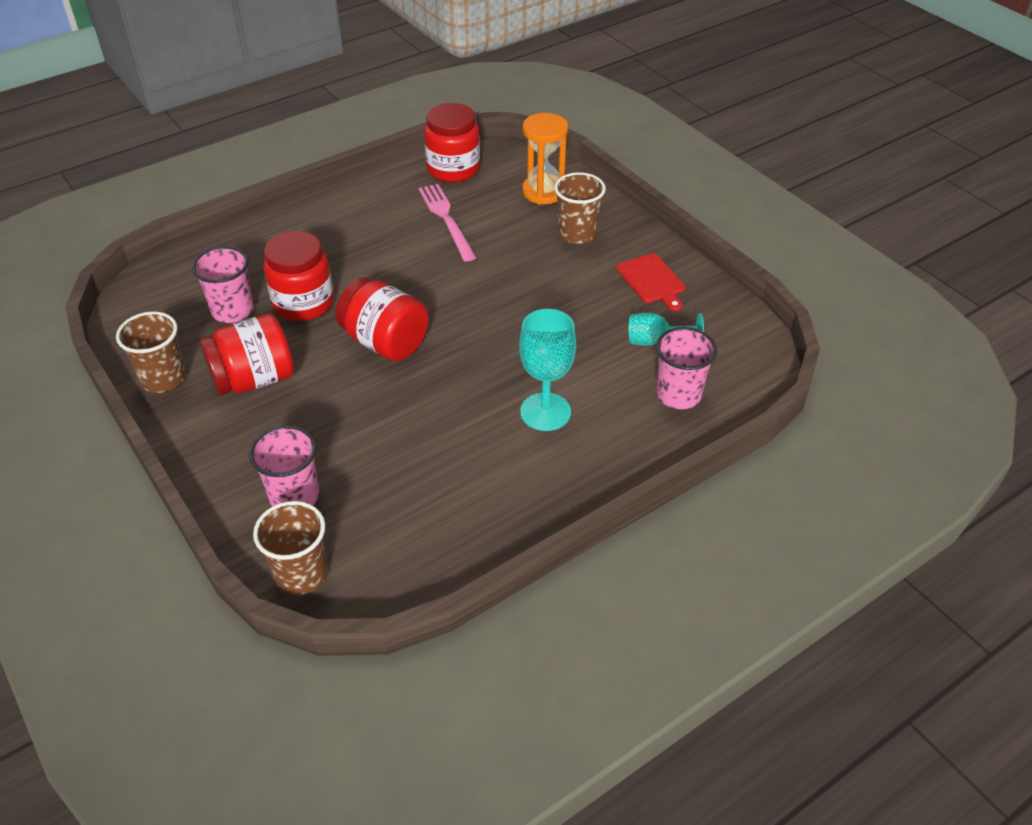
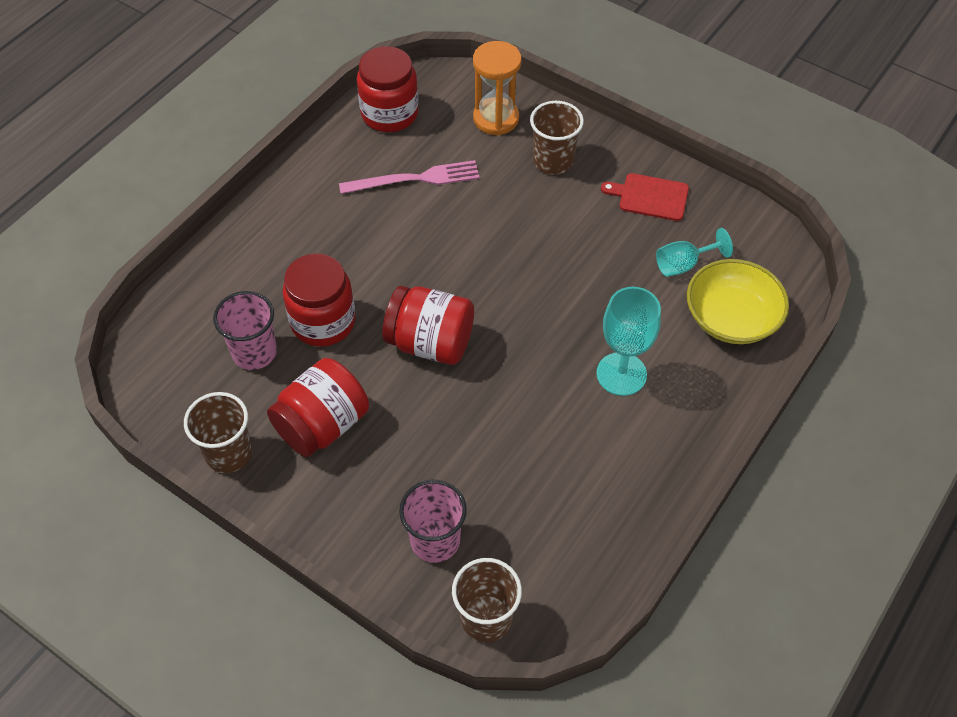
camera: 20 degrees left, 10 degrees up
(446, 219) = (415, 179): pink fork -> pink fork turned 120 degrees clockwise
(652, 280) = (650, 197): red cutting board -> red cutting board turned 150 degrees clockwise
(678, 394) = (731, 318): pink cup -> yellow bowl

